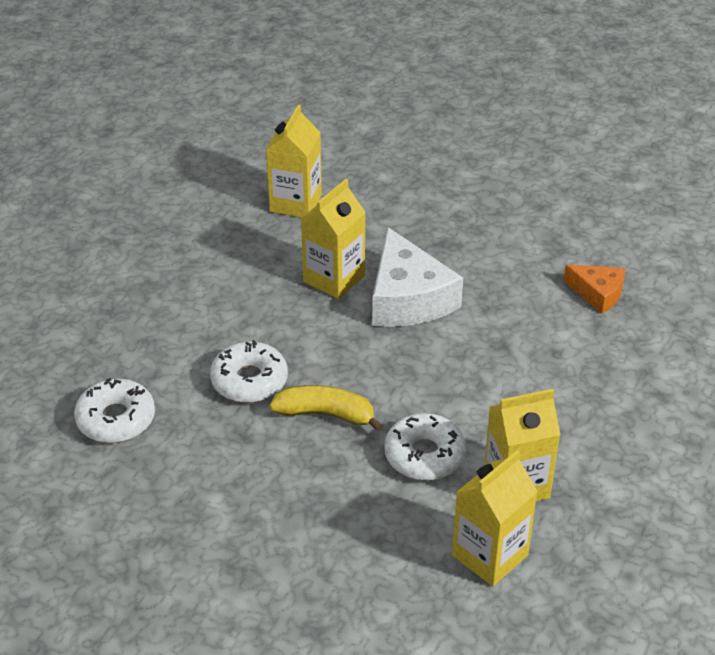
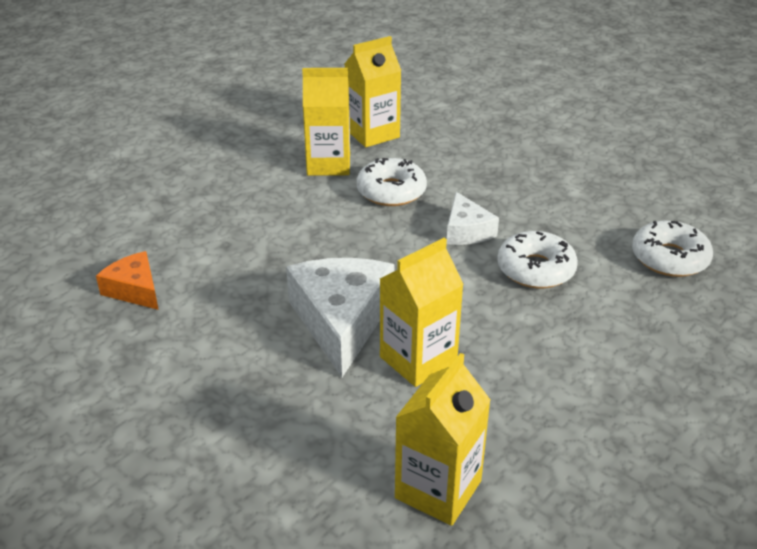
camera: 165 degrees left, 5 degrees down
(326, 414) = (466, 231): yellow banana -> white cheese

